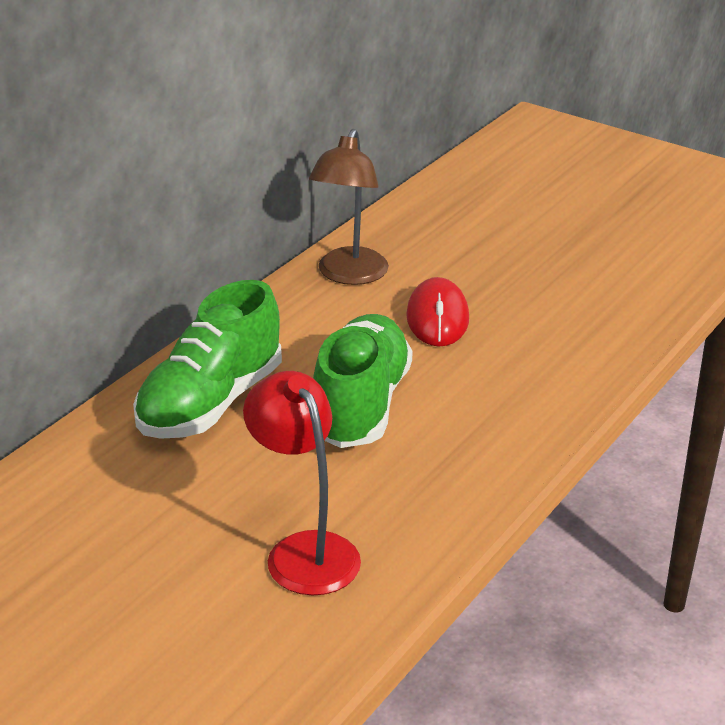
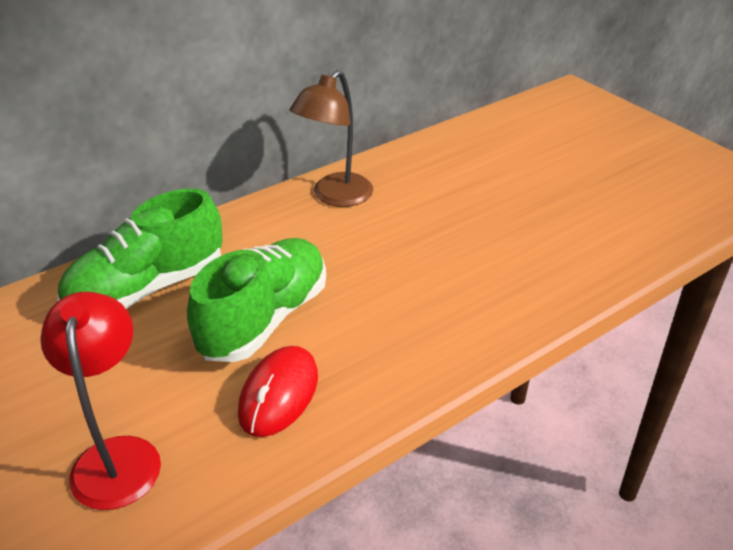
camera: 20 degrees right, 5 degrees up
(437, 318) = (383, 249): red mouse -> red mouse (279, 394)

